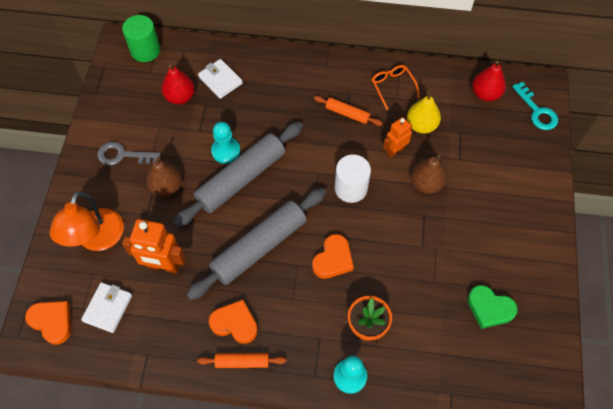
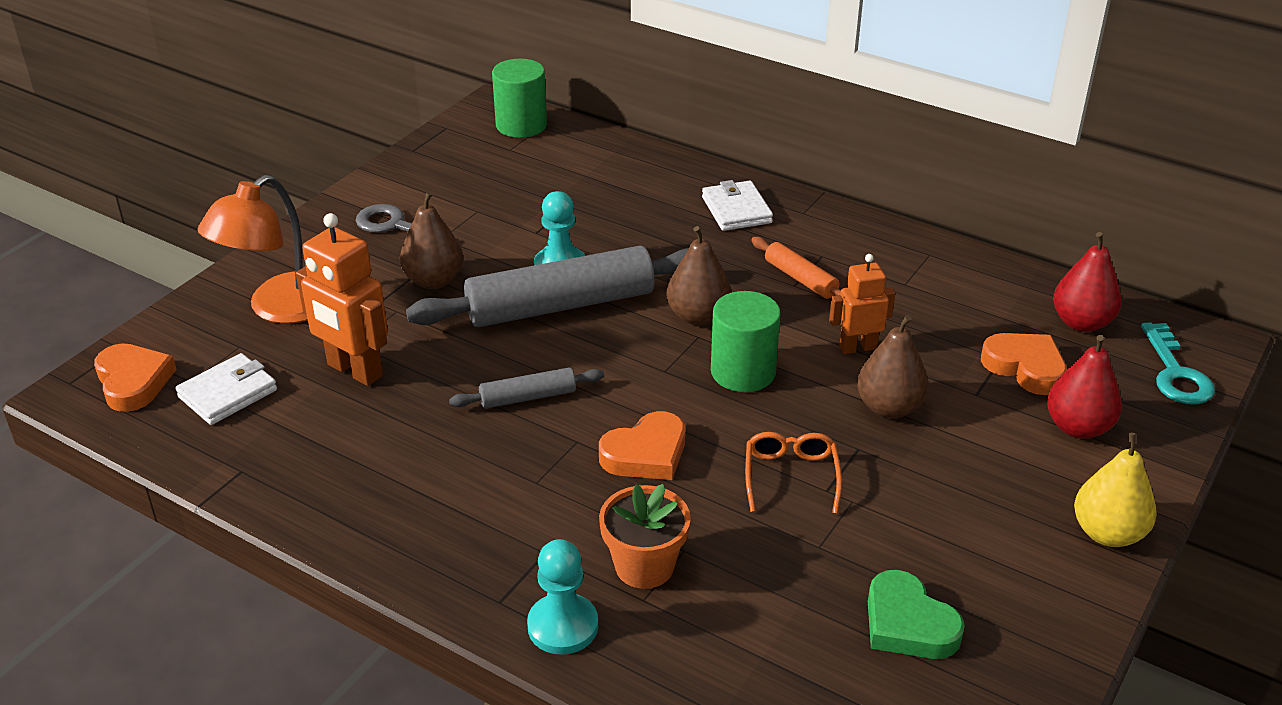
camera: 25 degrees right, 25 degrees down
(180, 97) = (535, 187): red pear -> red pear (1078, 427)
(220, 80) = (613, 185): white wallet -> white wallet (736, 210)
(235, 323) = (413, 481): orange heart -> orange heart (1025, 367)
(242, 362) = (386, 536): orange rolling pin -> none
(259, 247) = (528, 397): grey rolling pin -> grey rolling pin, size x0.47
(311, 159) = (698, 316): none -> brown pear
(351, 188) = (743, 372): white cylinder -> green cylinder
(393, 87) = (906, 268): orange glasses -> orange glasses (791, 477)
(421, 125) = (929, 329): yellow pear -> yellow pear (1108, 533)

